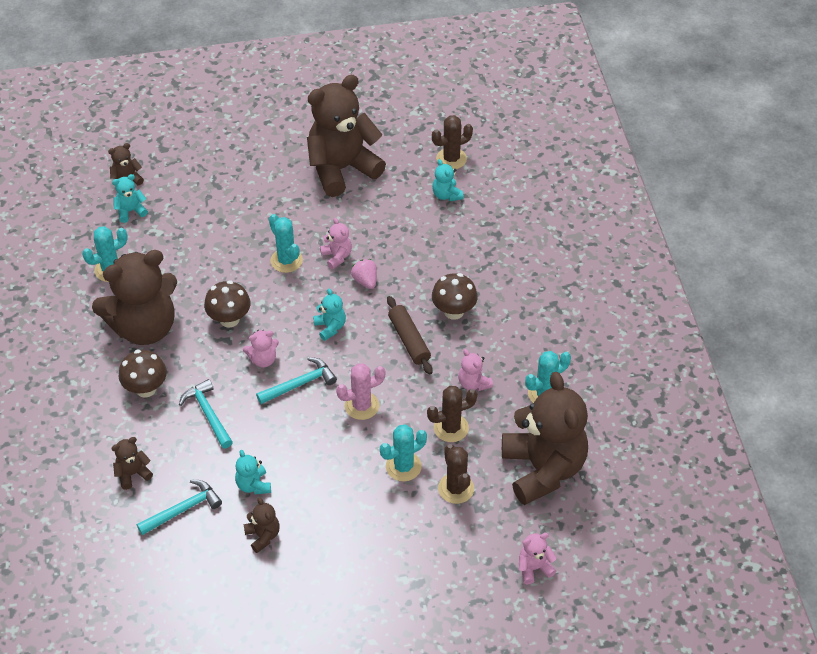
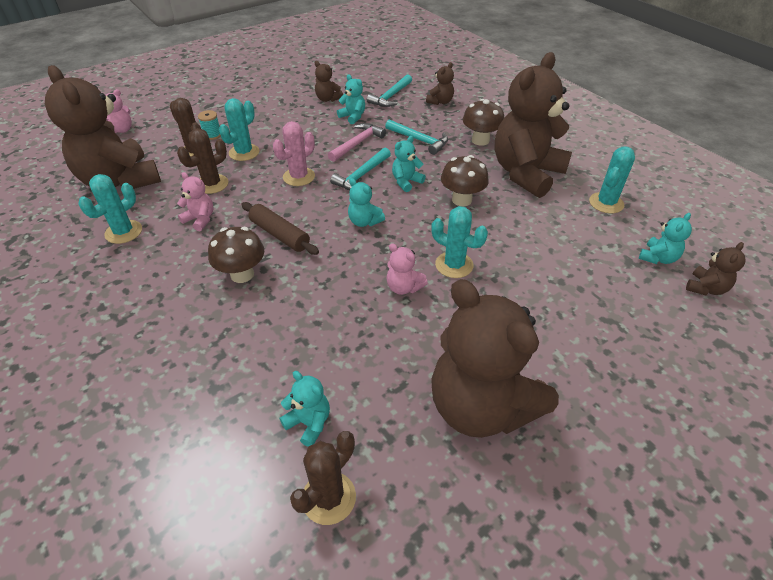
camera: 155 degrees right, 5 degrees down
(263, 359) = (406, 182): pink teddy bear -> turquoise teddy bear
(276, 434) = (357, 143): none -> pink hammer
(342, 169) = (480, 406): brown teddy bear -> brown teddy bear turned 105 degrees clockwise
(365, 281) = (356, 273): pink strawberry -> none
(429, 513) = (212, 135): none -> turquoise spool

